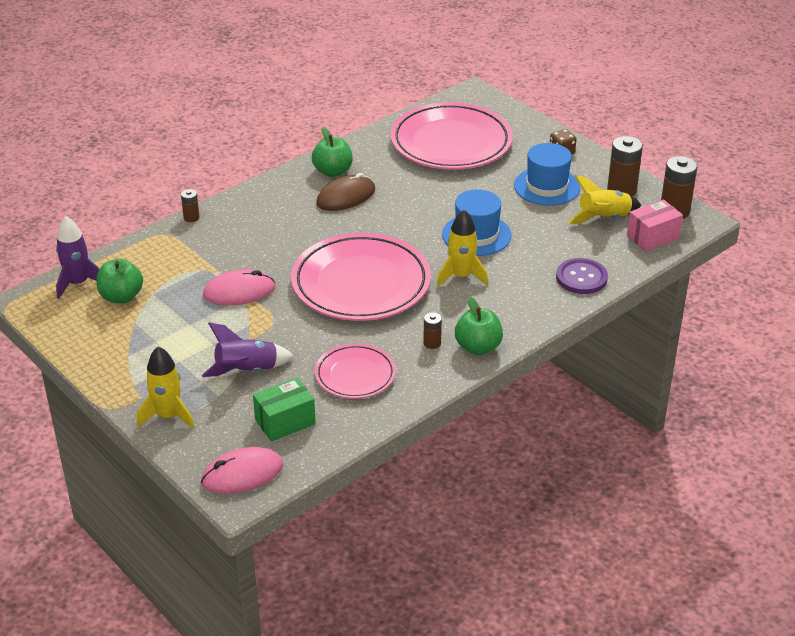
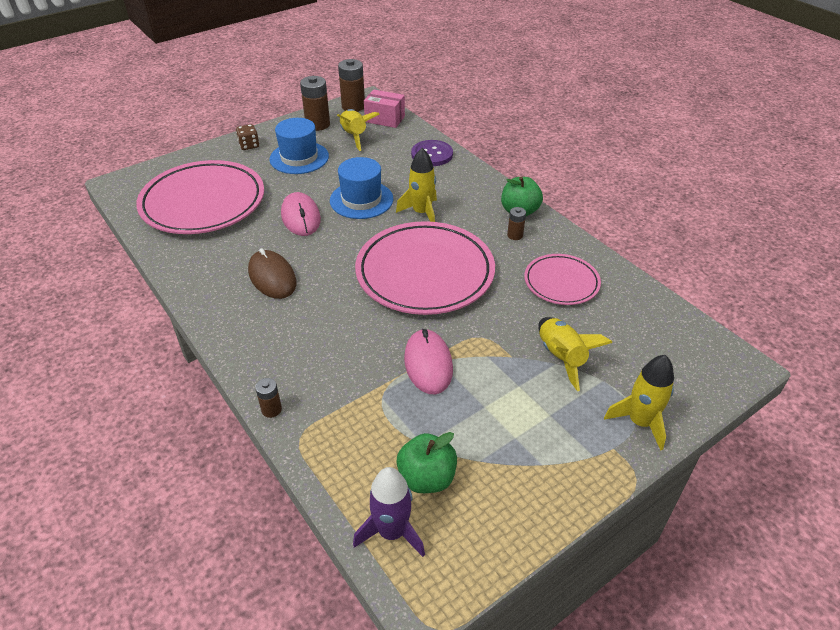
camera: 85 degrees left, 5 degrees up
(242, 474) = (711, 361): pink mouse -> pink mouse (301, 217)
(247, 371) = (561, 357): purple rocket -> yellow rocket
(285, 422) = (632, 330): green box -> none
(333, 171) = (219, 285): green apple -> none
(652, 237) = (385, 119): pink box -> pink box turned 45 degrees counterclockwise

